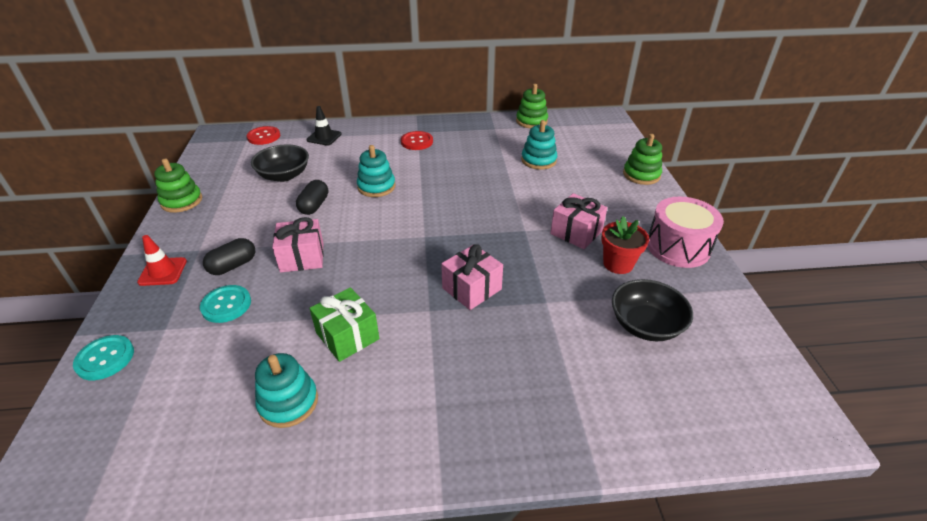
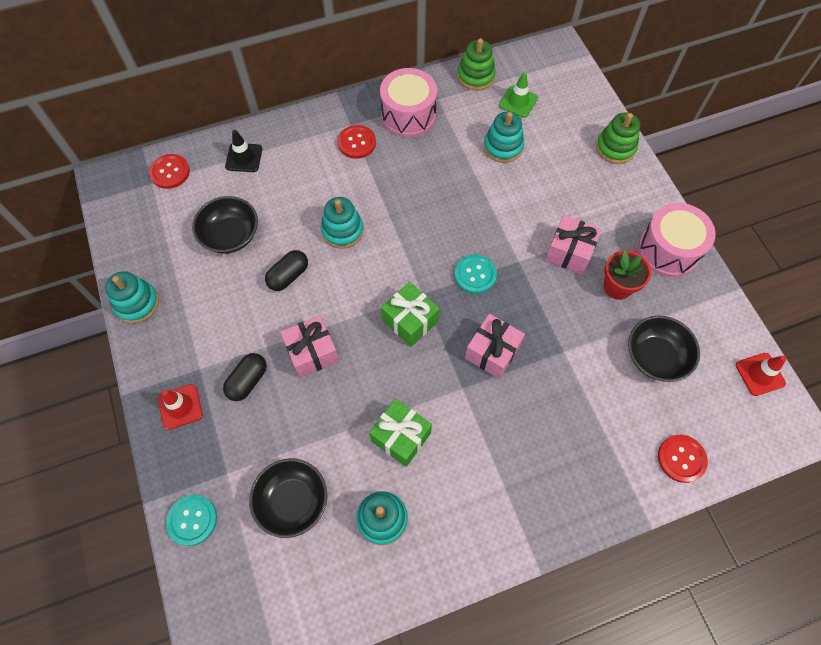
camera: 15 degrees left, 25 degrees up
(181, 201) = (137, 303): green stacking toy -> turquoise stacking toy
(209, 365) = (292, 501): none -> black bowl
(226, 305) = (269, 431): turquoise button -> turquoise button (475, 275)
(314, 206) = (288, 276): black capsule -> black capsule turned 45 degrees clockwise
(403, 252) = (410, 321): none -> green gift
(466, 133) = (408, 115): none -> pink drum
(562, 138) = (518, 102): none -> green traffic cone
(656, 425) = (681, 459): none -> red button
(769, 364) = (760, 374): none -> red traffic cone

